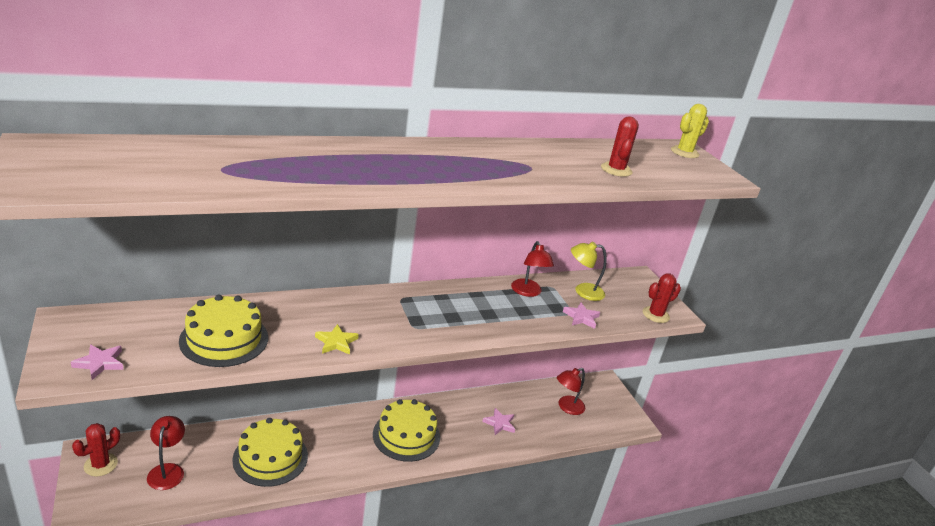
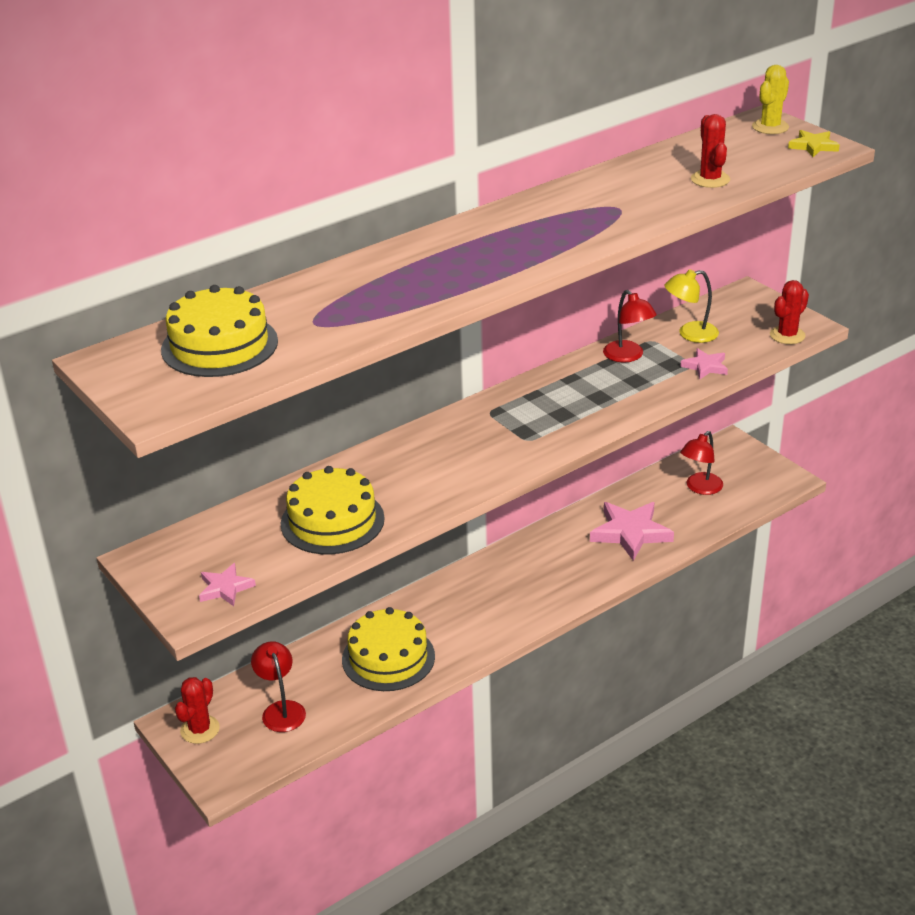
camera: 10 degrees left, 5 degrees up
(336, 342) = (455, 484): yellow star -> yellow star (813, 146)
(406, 435) = (529, 582): yellow cake -> yellow cake (219, 345)
(499, 423) = (630, 533): pink star -> pink star, size x1.87

